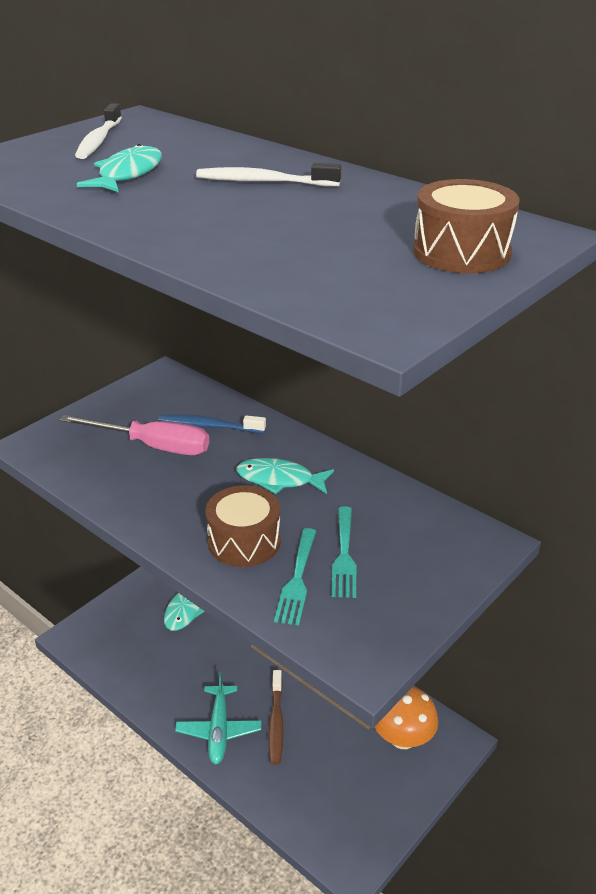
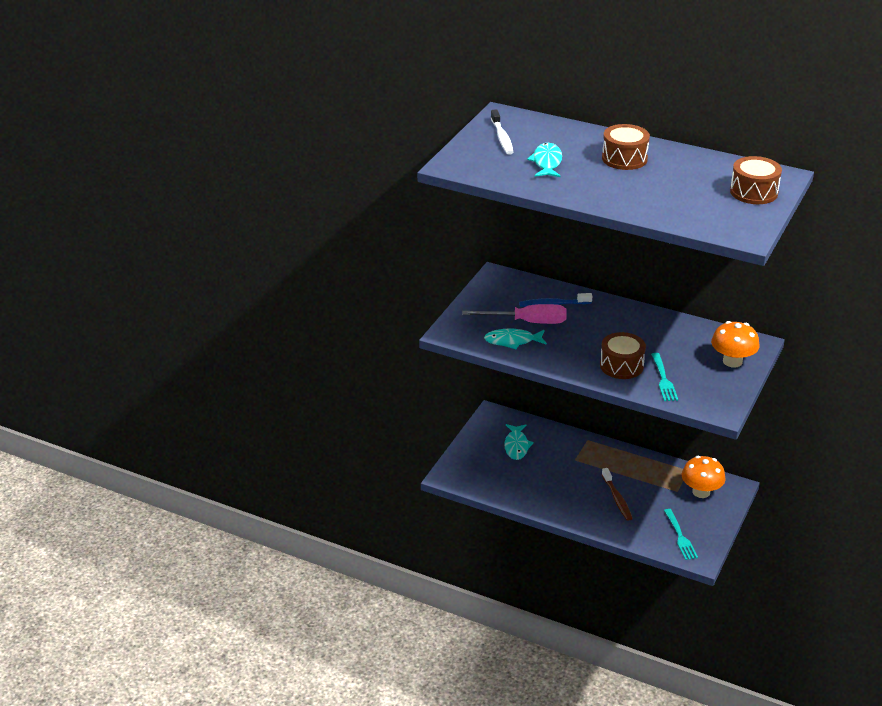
camera: 15 degrees left, 0 degrees up
(219, 729) = (582, 509): turquoise plane -> none
(263, 182) = (624, 158): white toothbrush -> brown drum
(279, 480) = (619, 329): turquoise fish -> turquoise fish (512, 341)
(344, 555) = (681, 363): turquoise fork -> turquoise fork (680, 537)
(432, 567) = (732, 361): none -> orange mushroom

